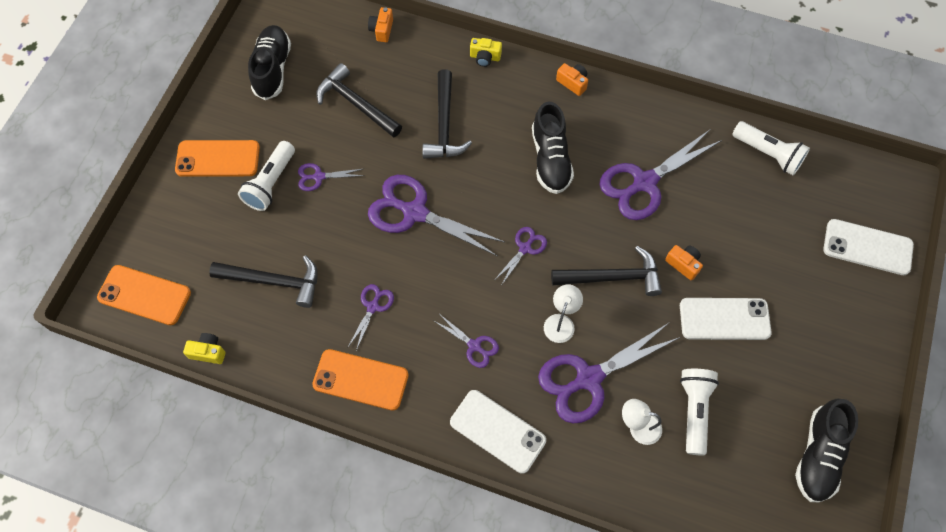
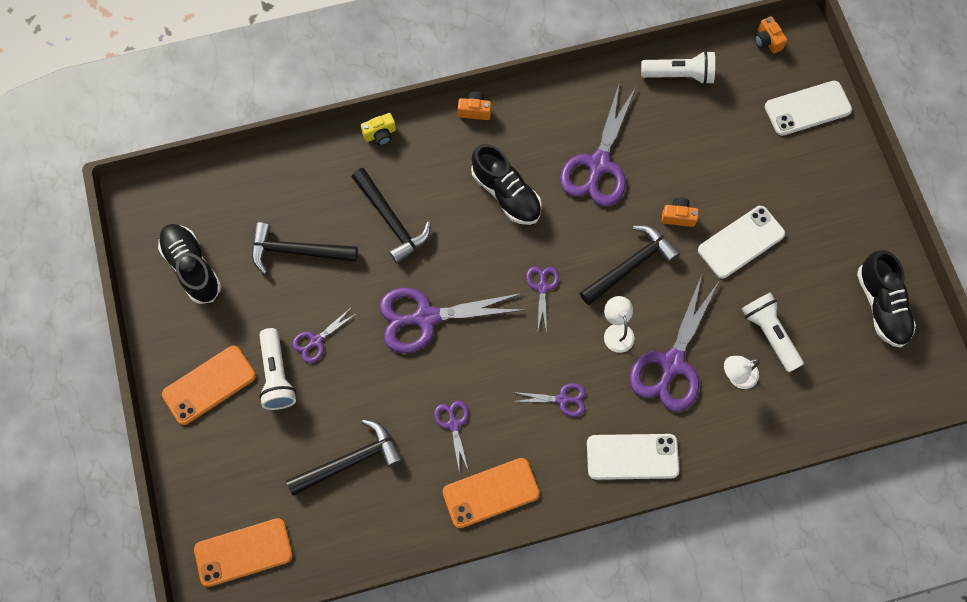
camera: 35 degrees left, 5 degrees up
(208, 352) = (342, 561): yellow camera -> none
(382, 30) = (266, 165): orange camera -> orange camera (767, 41)

